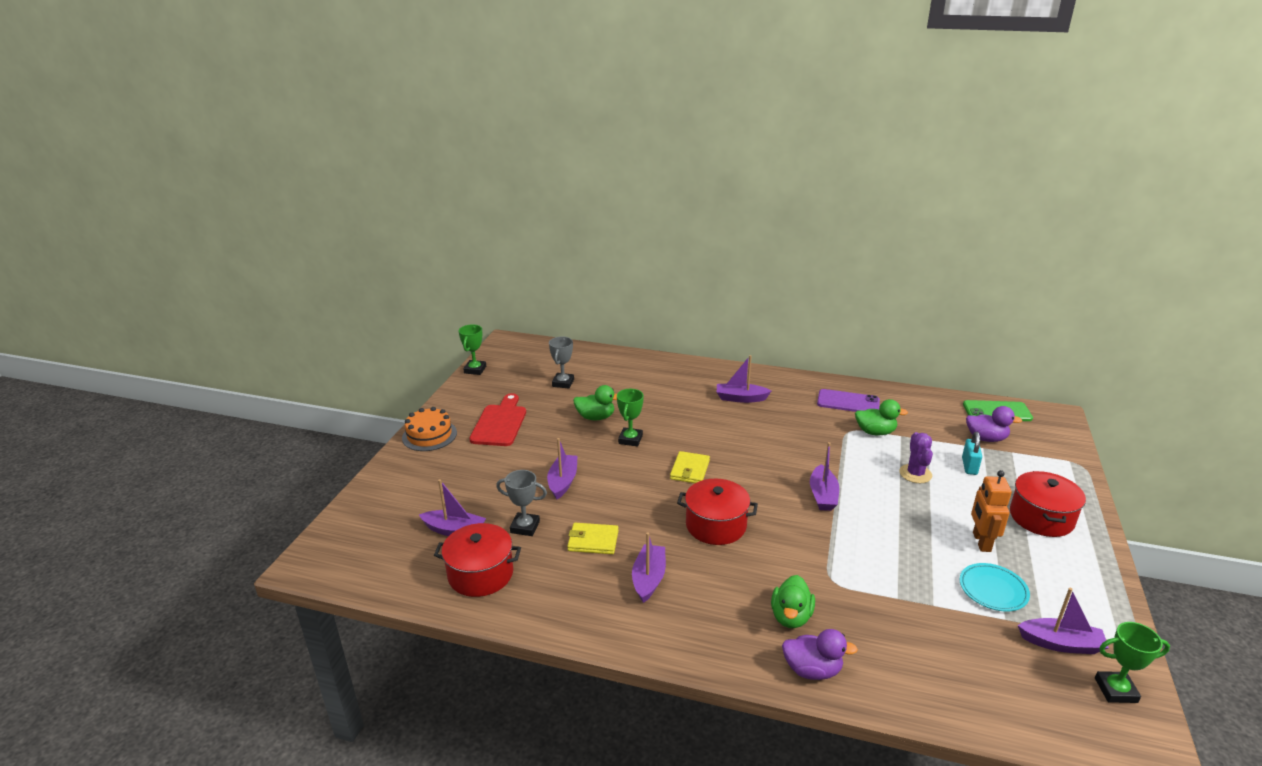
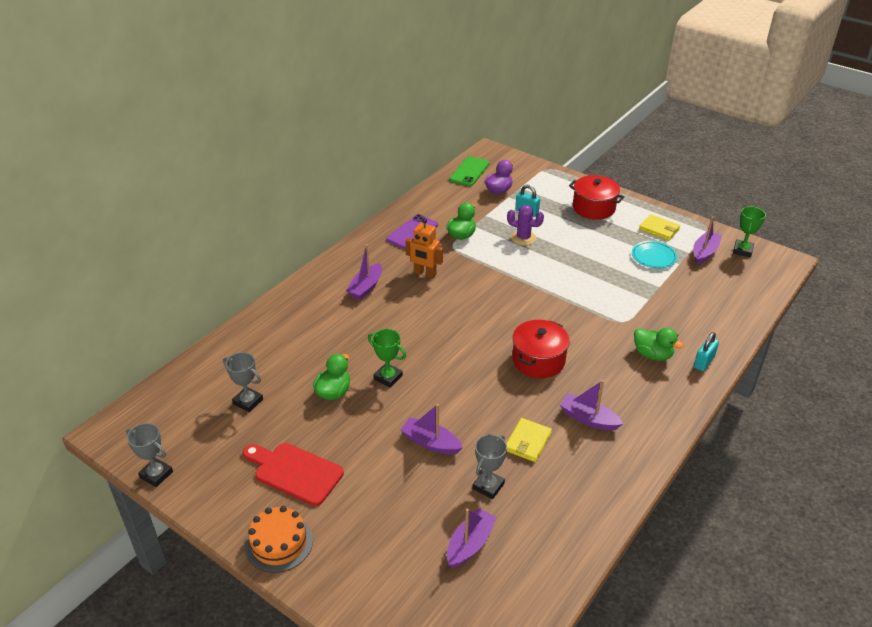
camera: 70 degrees left, 10 degrees up
(475, 370) = (156, 474): green trophy -> grey trophy
(480, 574) = (543, 533): red pot -> none
(690, 470) = (457, 352): yellow wallet -> yellow wallet (659, 229)
(812, 670) = (703, 362): purple duck -> turquoise padlock
(823, 495) = (527, 291): purple boat -> none
(981, 542) = (607, 242): orange robot -> orange robot (425, 274)

